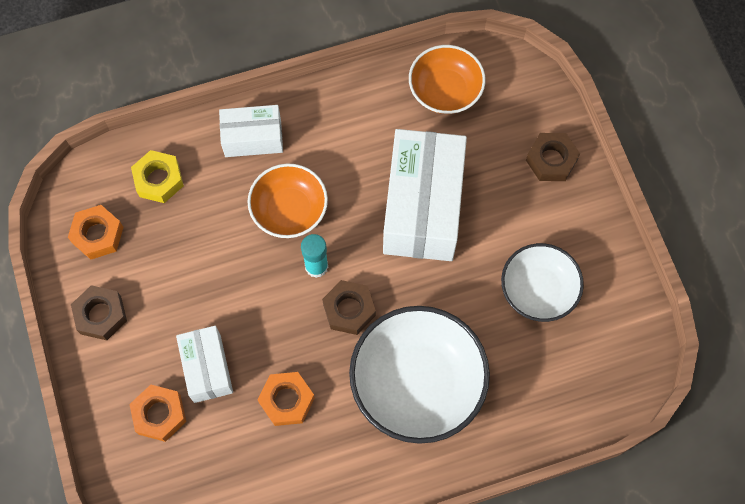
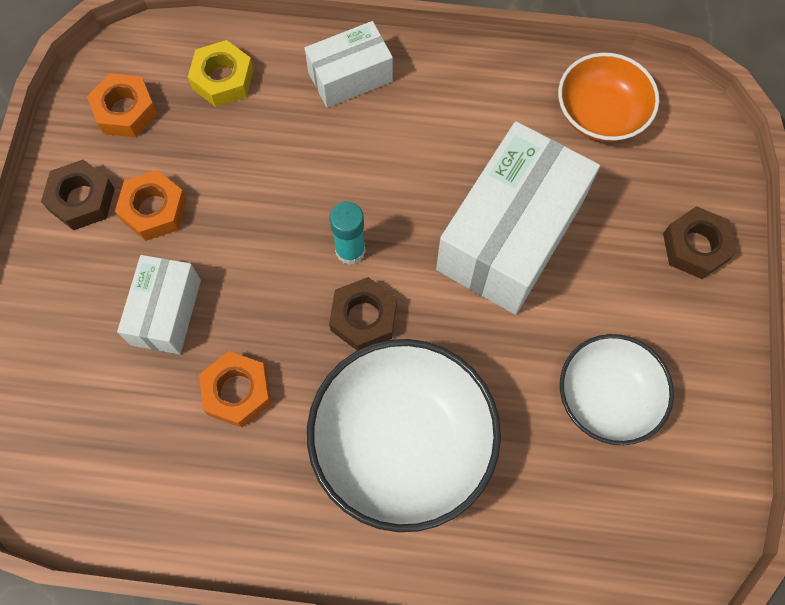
camera: 25 degrees right, 0 degrees up
(159, 414) = (85, 340): orange nut -> orange nut (154, 210)
(253, 138) = (350, 77): white box -> white box turned 45 degrees counterclockwise
(289, 210) = (351, 173): orange bowl -> none

